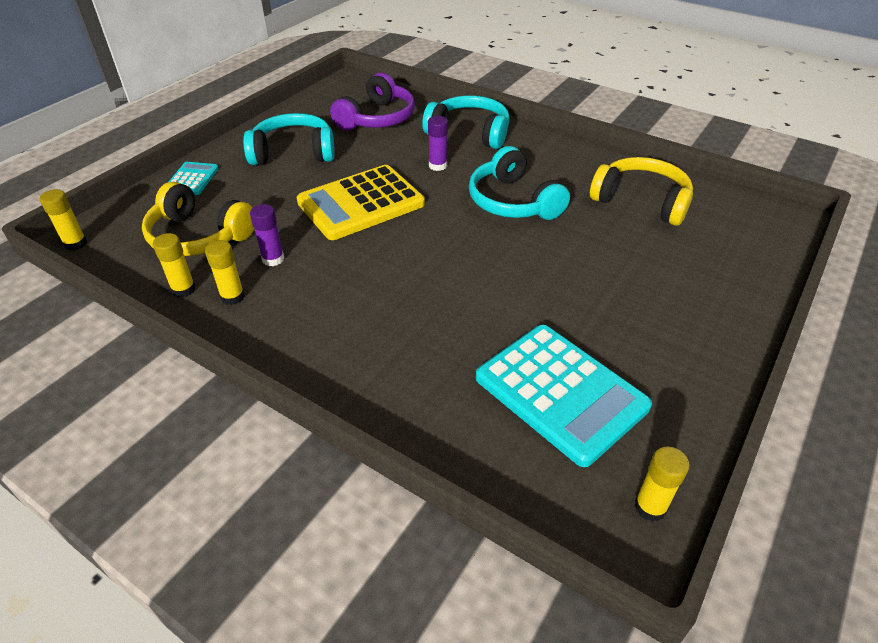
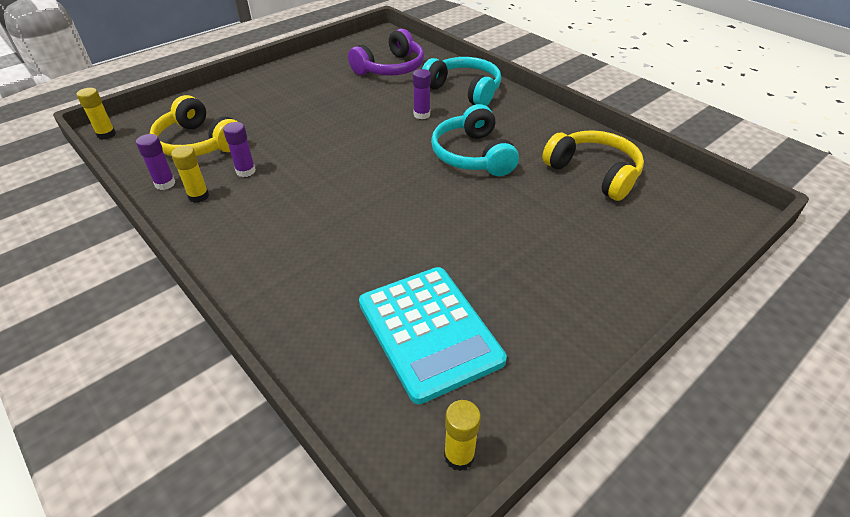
camera: 15 degrees right, 0 degrees up
(184, 289) = (165, 184): yellow glue stick -> purple glue stick
(192, 179) = (217, 97): turquoise calculator -> none
(293, 152) = (307, 87): turquoise headphones -> none
(361, 203) = (340, 136): yellow calculator -> none

